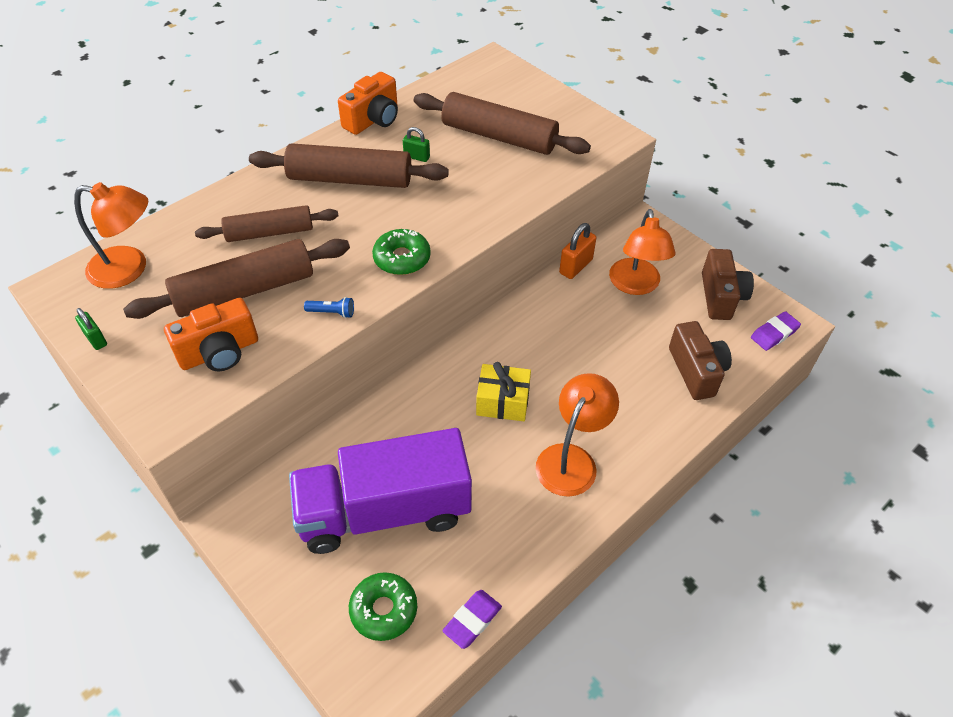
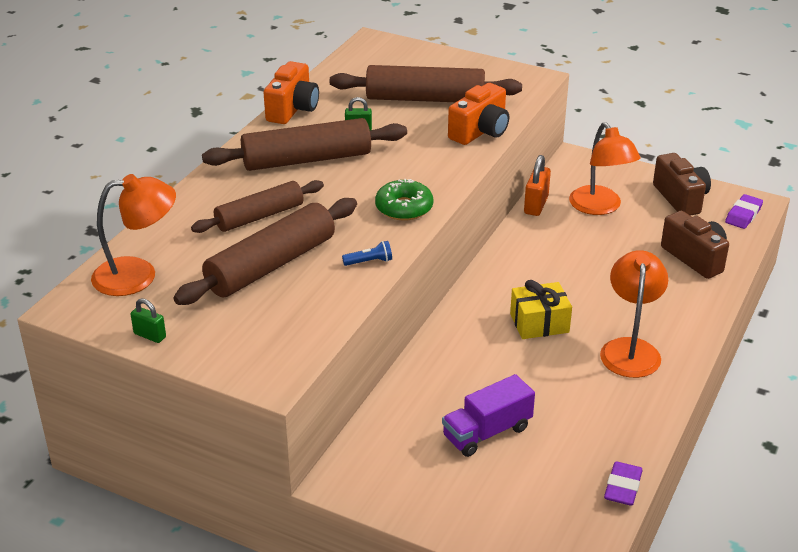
camera: 20 degrees left, 15 degrees down
(219, 352) = (284, 315): orange camera -> orange camera (480, 131)
(383, 610) = (538, 503): green donut -> none
(384, 511) = (487, 432): purple truck -> purple truck, size x0.53

